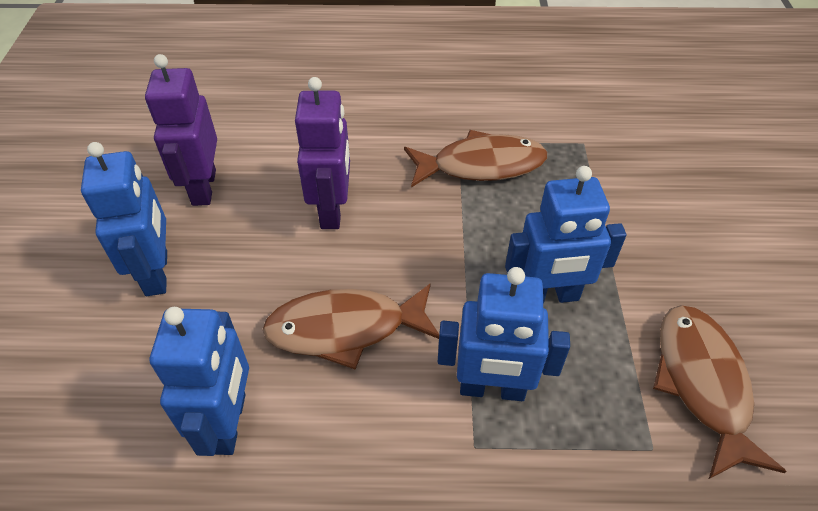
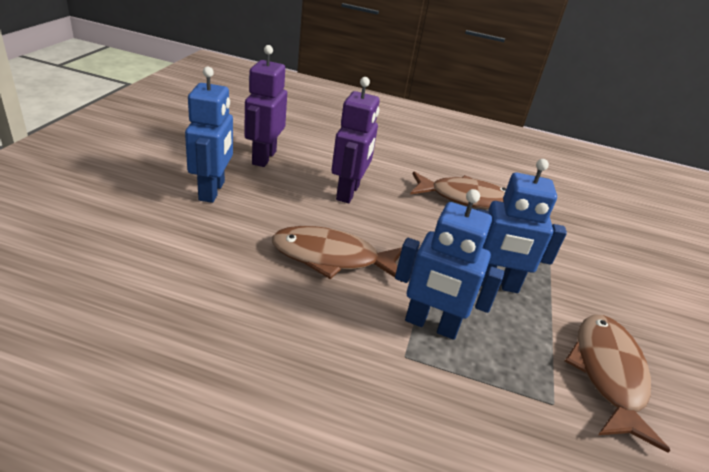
camera: 10 degrees right, 15 degrees down
(229, 423) = (224, 284): blue robot -> none

